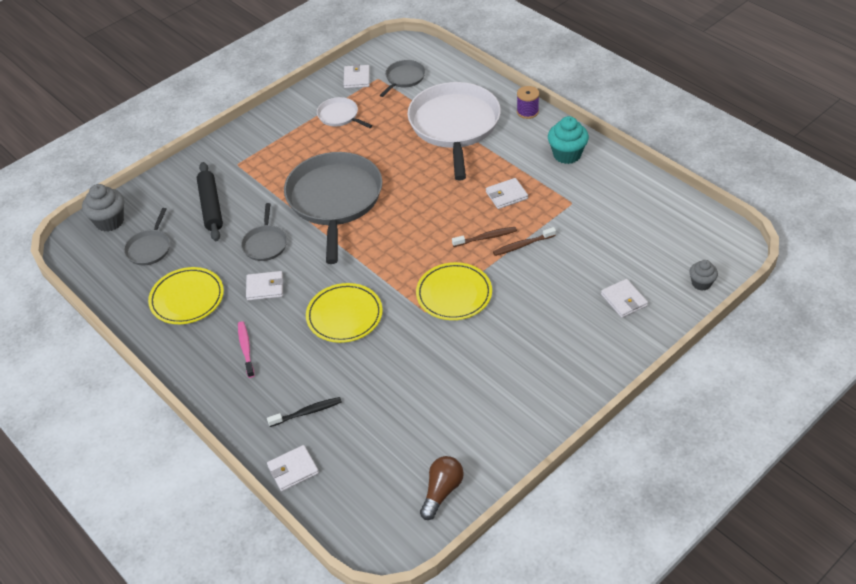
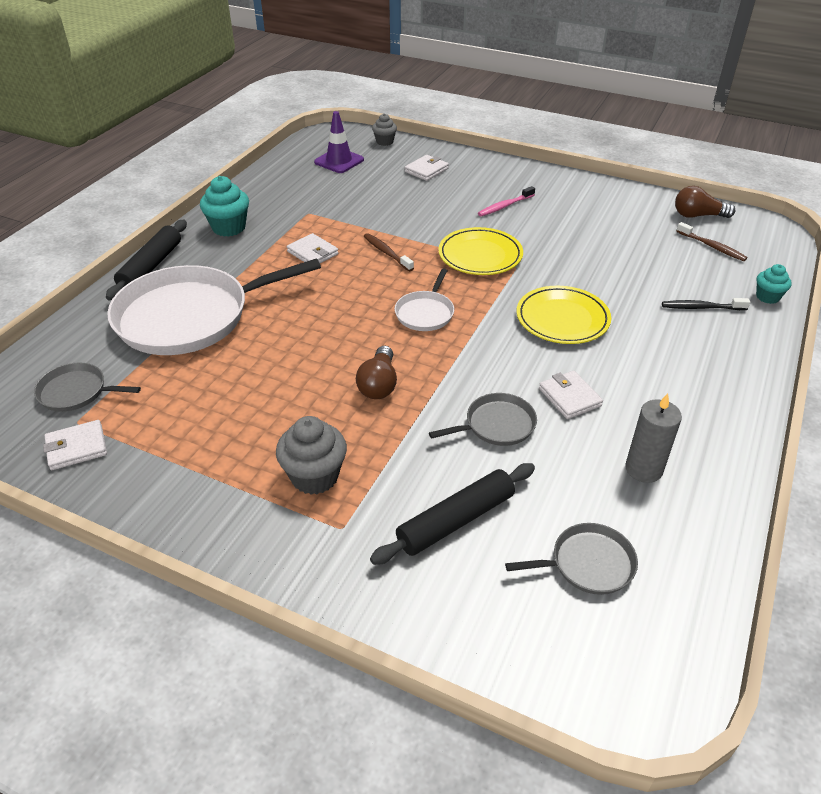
camera: 115 degrees left, 5 degrees down
(109, 221) = (567, 664): grey cupcake -> grey cupcake (314, 476)
(187, 298) = (643, 469): yellow plate -> grey candle
(246, 349) = (669, 380): pink toothbrush -> pink toothbrush (505, 206)
(293, 470) = (767, 297): white wallet -> turquoise cupcake
(307, 412) = (701, 307): black toothbrush -> black toothbrush turned 45 degrees counterclockwise
(334, 200) = (379, 384): grey pan -> brown light bulb
(340, 116) = (185, 437): white pan -> white pan (425, 313)
(522, 245) = (386, 229): brown toothbrush -> brown toothbrush (712, 246)
(527, 112) = (151, 266): purple spool -> black rolling pin
(666, 240) = (339, 161): none -> purple traffic cone

